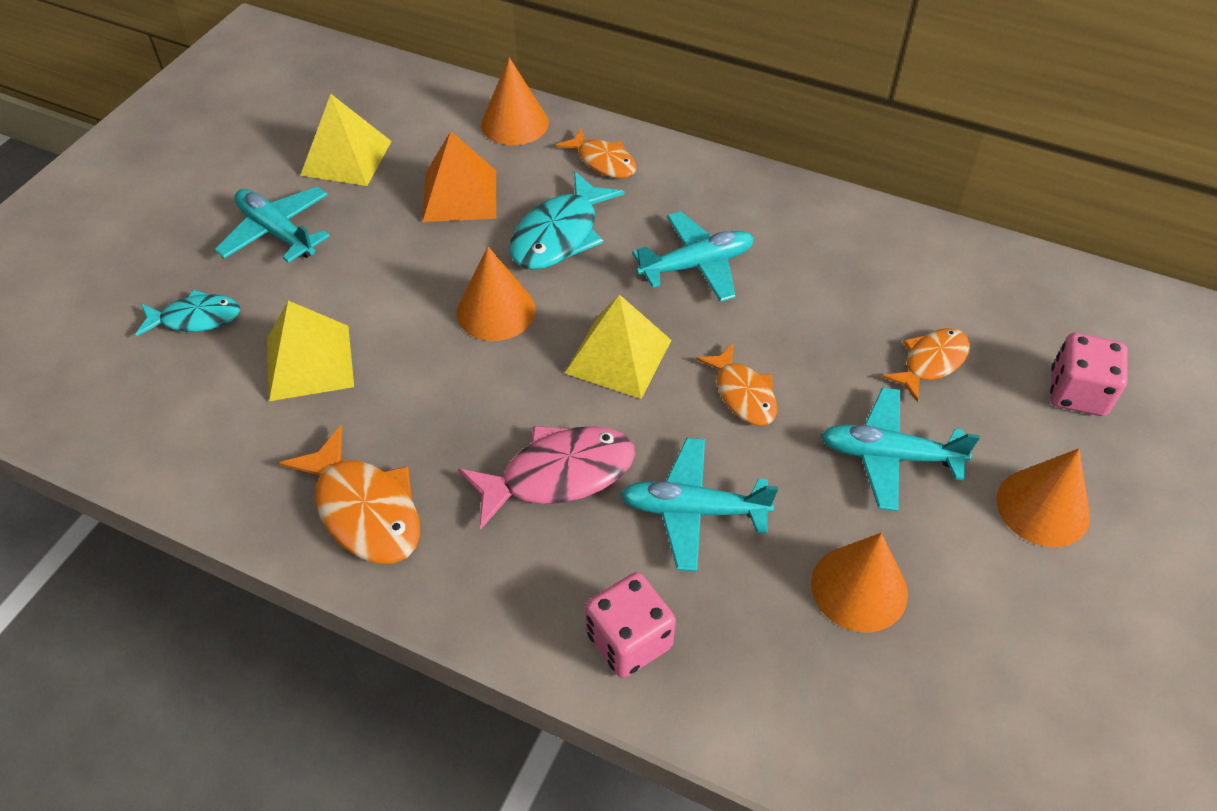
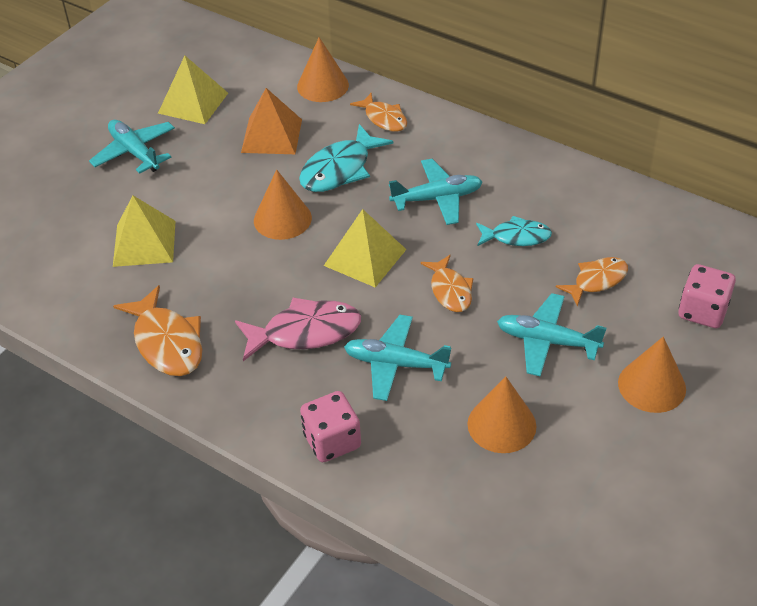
camera: 10 degrees right, 5 degrees down
(196, 318) = (70, 207): turquoise fish -> turquoise fish (516, 237)

